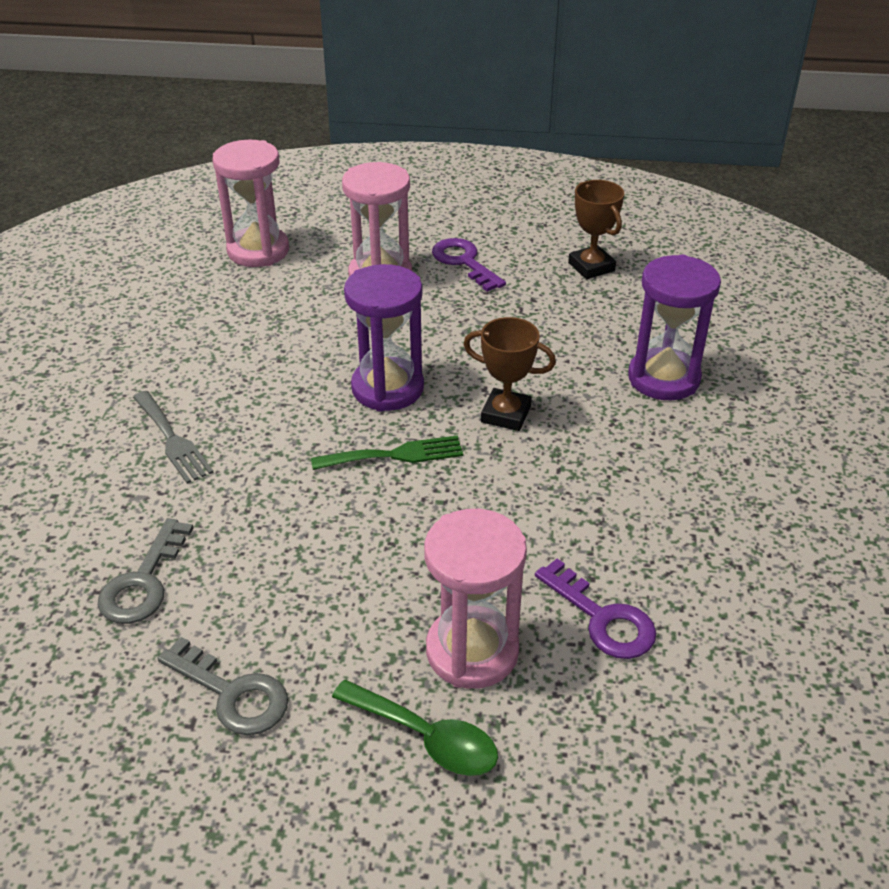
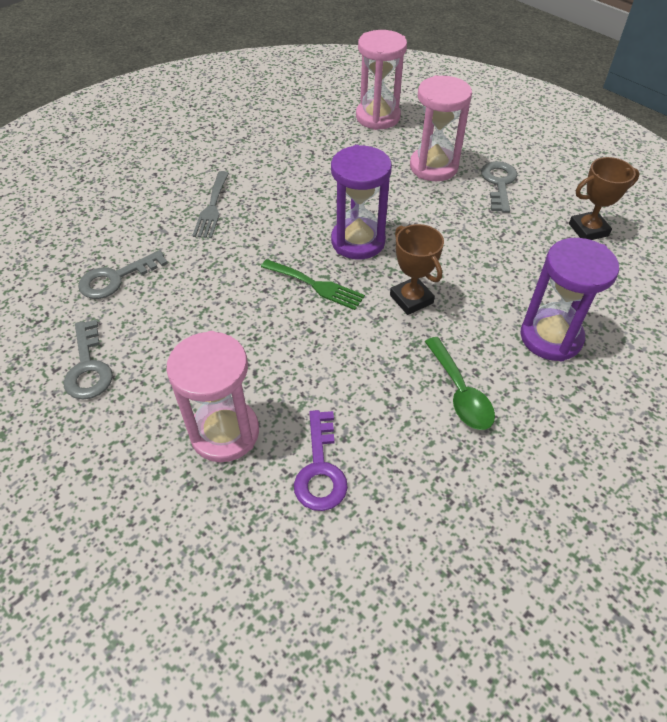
camera: 40 degrees right, 10 degrees up
(426, 737) = (146, 463): green spoon -> green spoon (460, 392)
(464, 262) = (499, 183): purple key -> grey key
(591, 267) = (588, 230): brown trophy -> brown trophy turned 60 degrees clockwise

